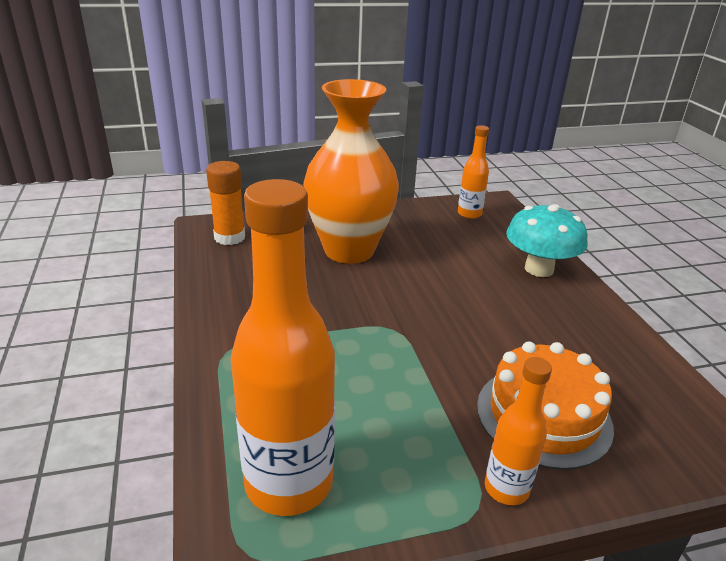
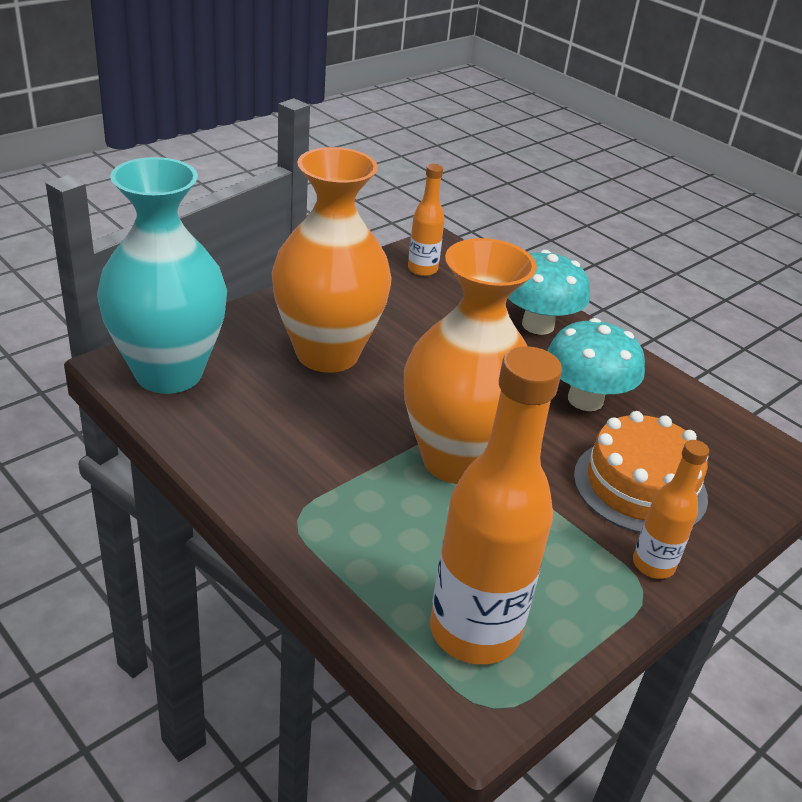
camera: 30 degrees left, 5 degrees up
(229, 237) = (168, 373): orange glue stick -> turquoise vase
(388, 346) = (457, 460): none -> orange vase
(541, 332) = (585, 399): none -> turquoise mushroom

